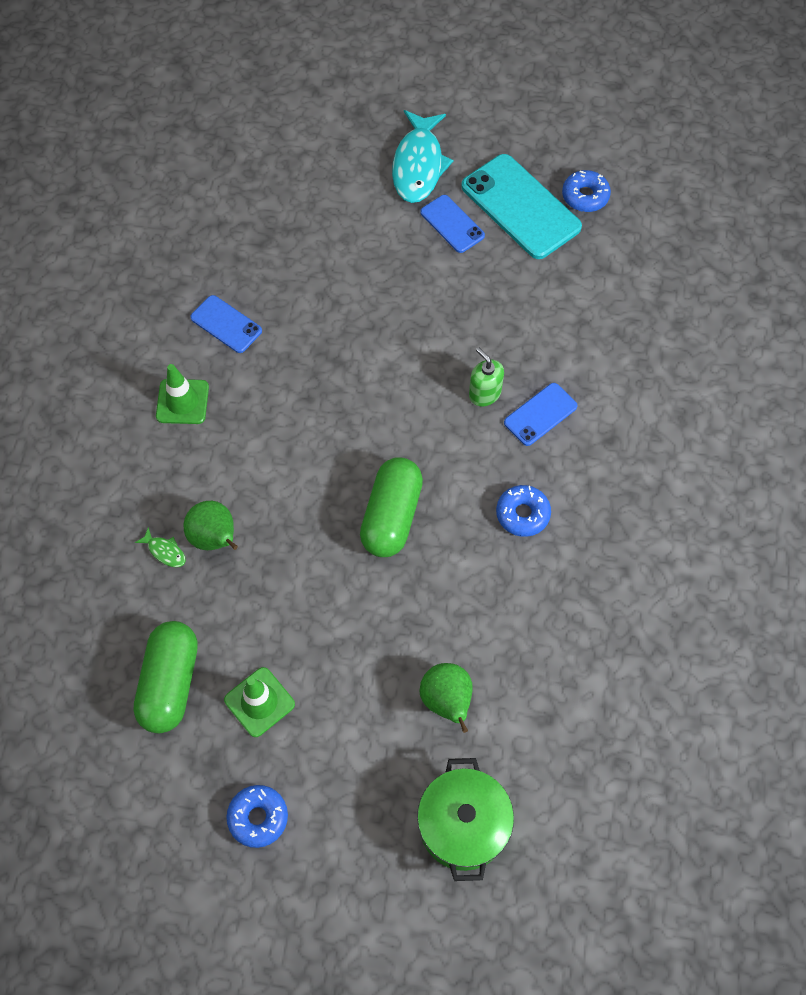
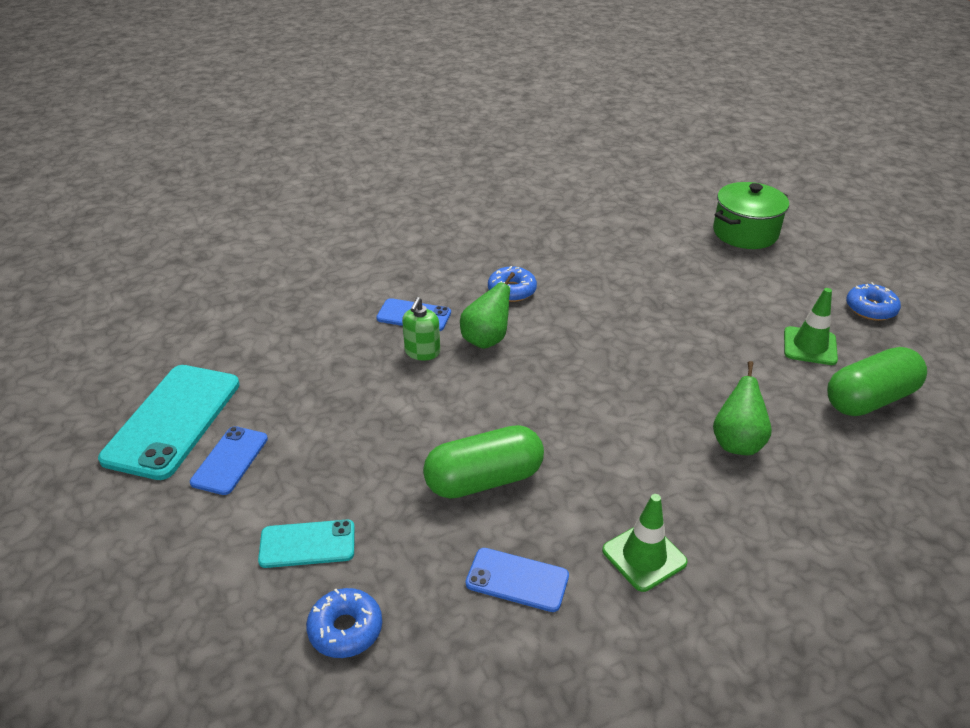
camera: 125 degrees left, 25 degrees down
(165, 551) = (790, 469): green fish -> none
(226, 324) = (517, 580): blue phone -> blue phone turned 75 degrees counterclockwise
(343, 235) = (307, 544): none -> turquoise phone
(391, 516) = (590, 351): green capsule -> green capsule (484, 480)
(418, 165) = (150, 531): turquoise fish -> none
(447, 701) = (686, 268): green pear -> green pear (486, 340)
(585, 196) = (132, 383): blue donut -> blue donut (345, 629)

